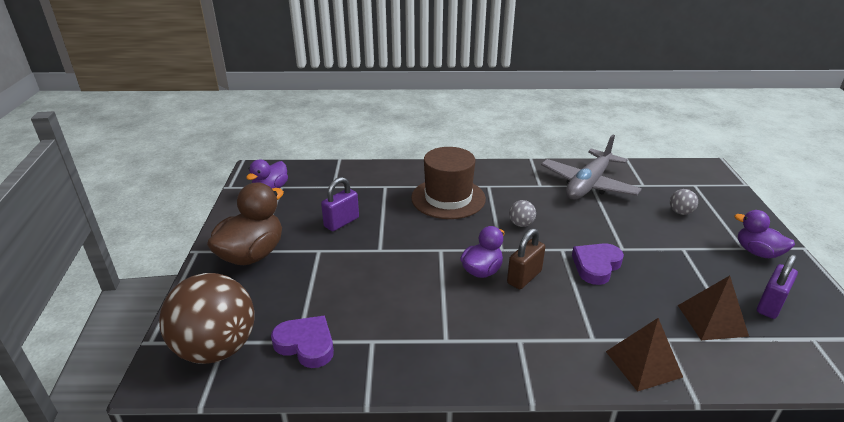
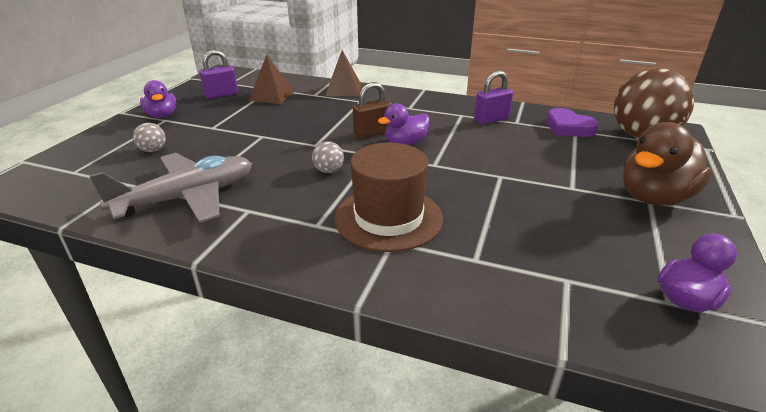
camera: 160 degrees left, 0 degrees up
(341, 222) = (547, 214): purple padlock -> purple padlock (491, 120)
(596, 266) = (303, 129): purple heart -> none

